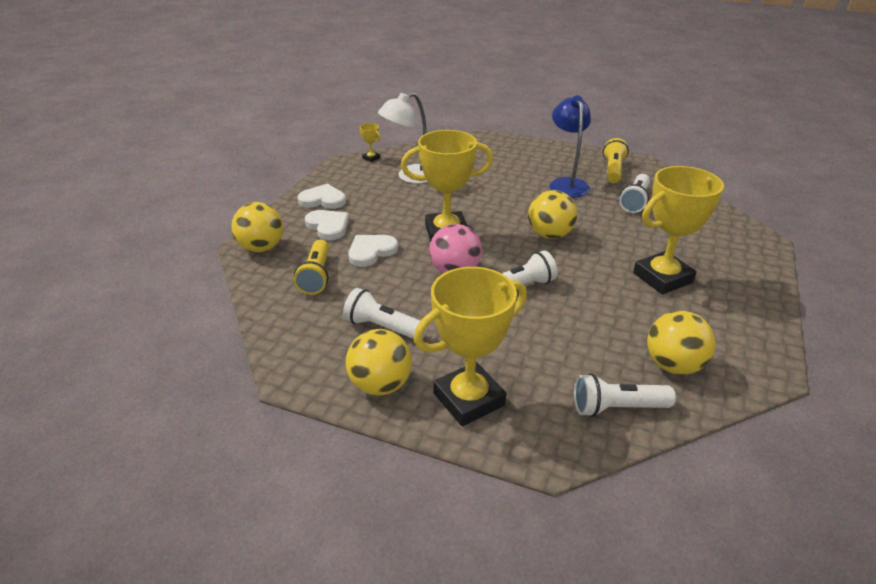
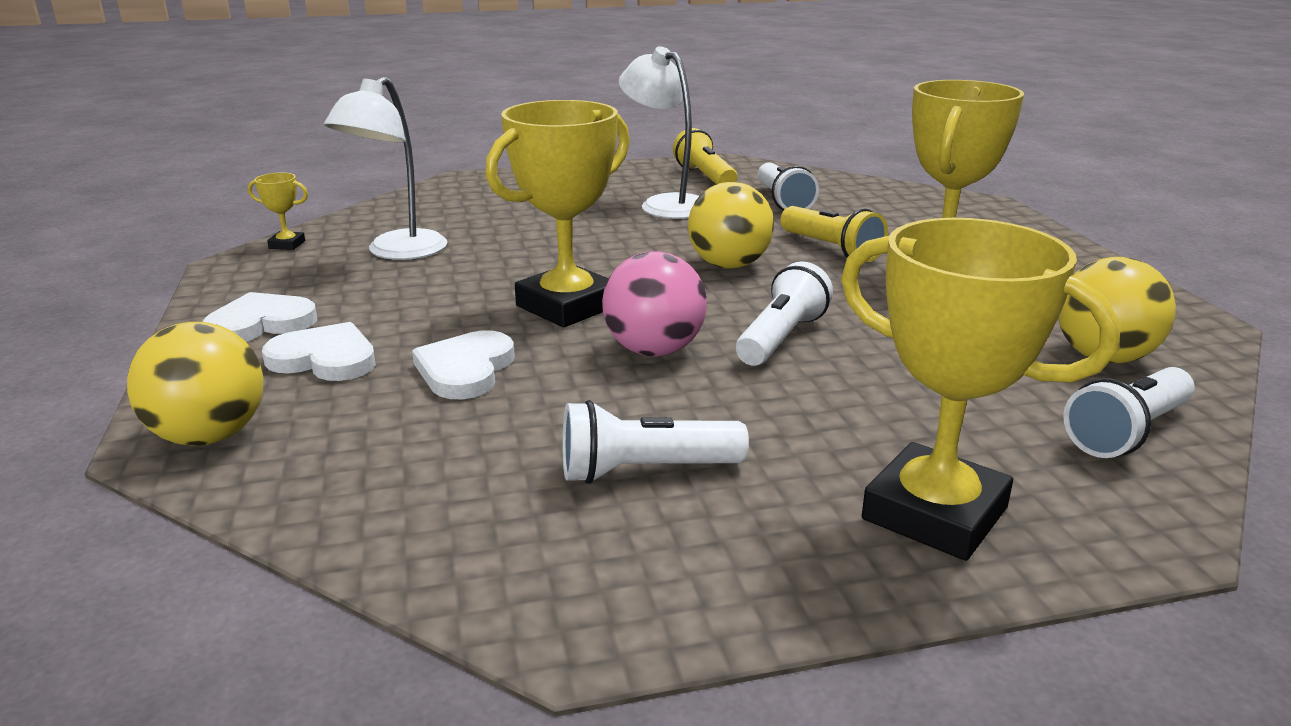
camera: 35 degrees left, 10 degrees down
(316, 276) = (401, 441): yellow flashlight -> yellow flashlight (831, 249)
(380, 385) = (766, 560): yellow ball -> none
(469, 399) = (934, 513): yellow trophy -> yellow trophy turned 75 degrees counterclockwise
(566, 184) = (665, 204): blue lamp -> white lamp

